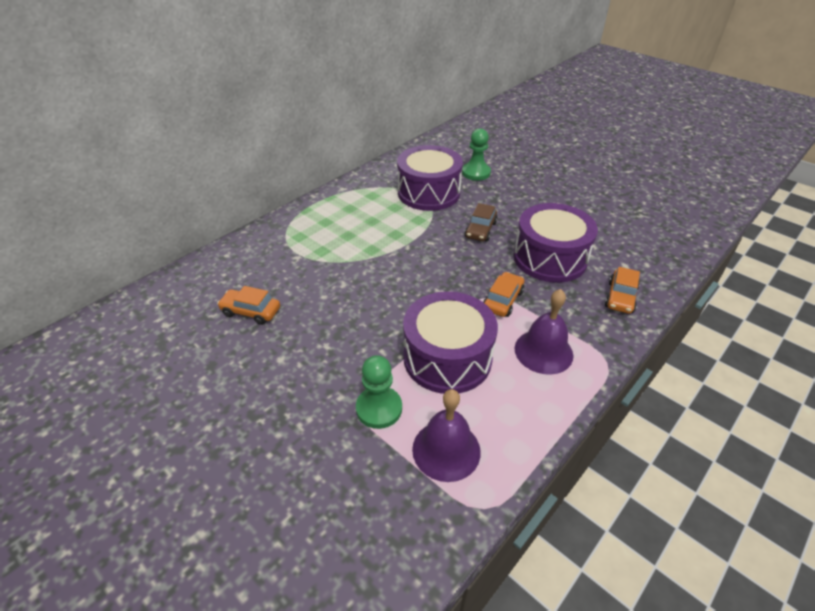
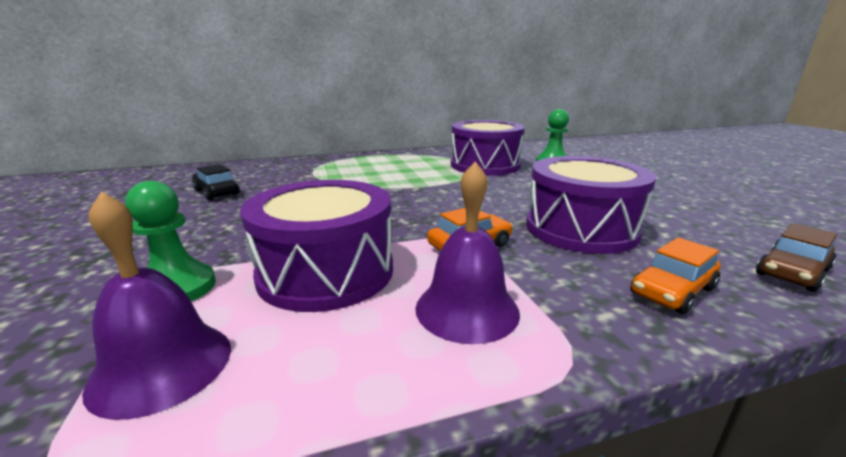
camera: 30 degrees right, 20 degrees down
(251, 311) = (216, 192): orange car -> black car
(480, 230) = (511, 193): brown car -> brown car (792, 272)

